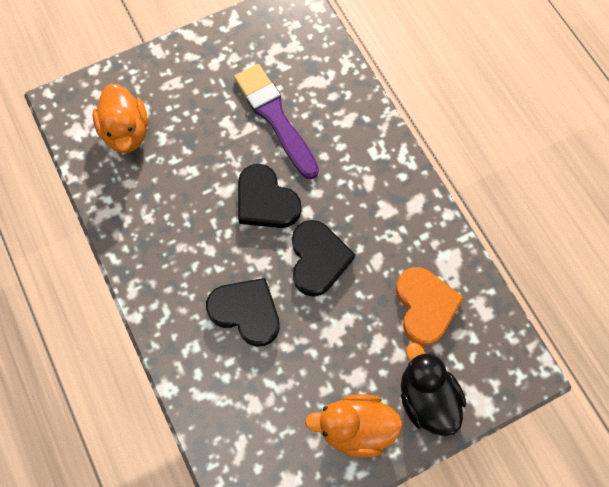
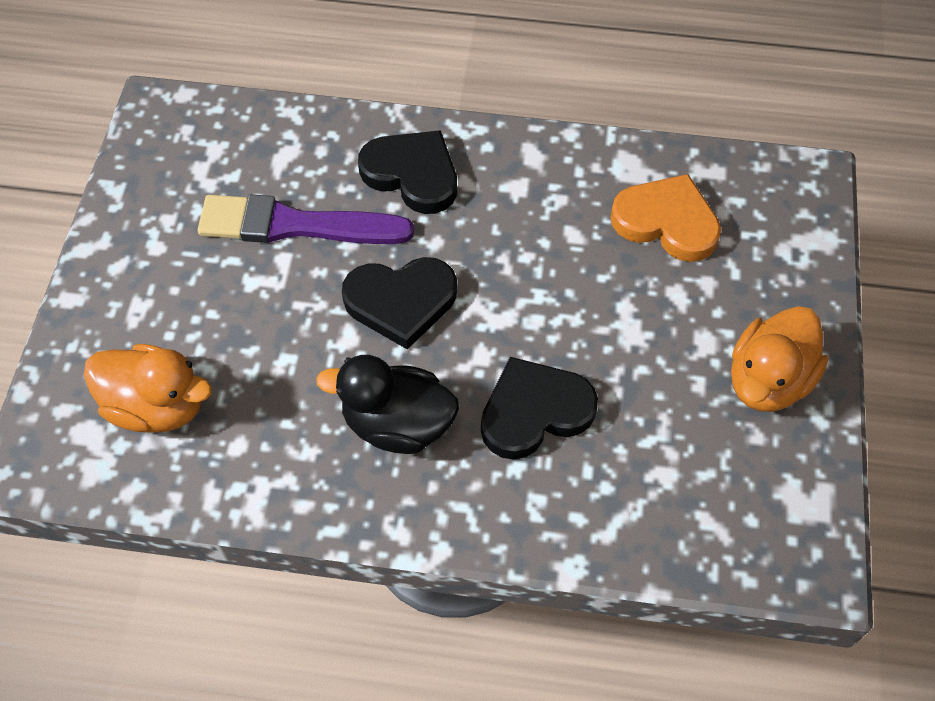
camera: 55 degrees left, 10 degrees down
(318, 259) = (524, 292): black heart -> black heart (412, 174)
(426, 398) = (779, 287): black duck -> black duck (397, 424)

